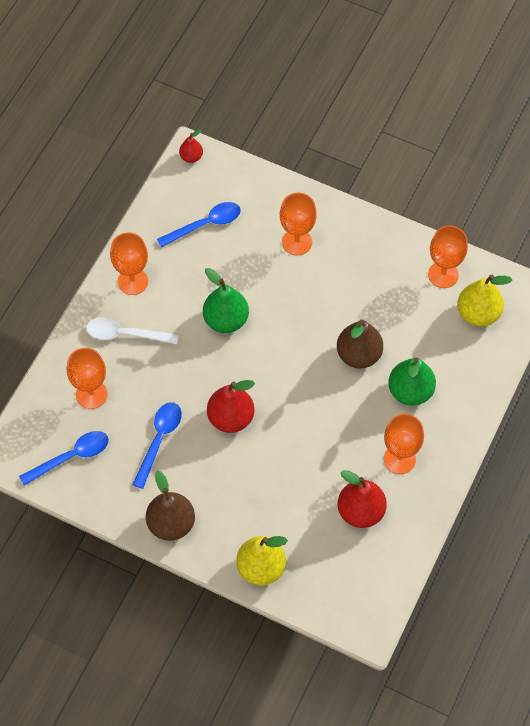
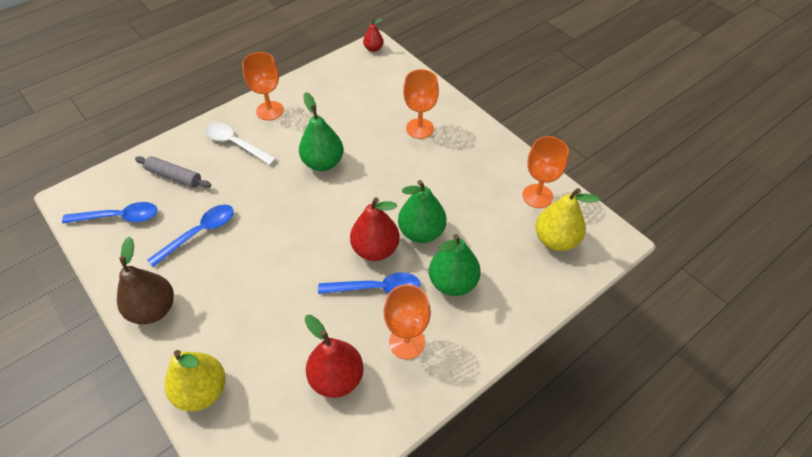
camera: 25 degrees right, 10 degrees down
(91, 394) = (174, 177): orange goblet -> grey rolling pin
(205, 224) = (354, 93): blue spoon -> blue spoon (377, 288)
(230, 418) = (273, 240): red pear -> red pear (375, 249)
(359, 355) = (421, 232): brown pear -> green pear

